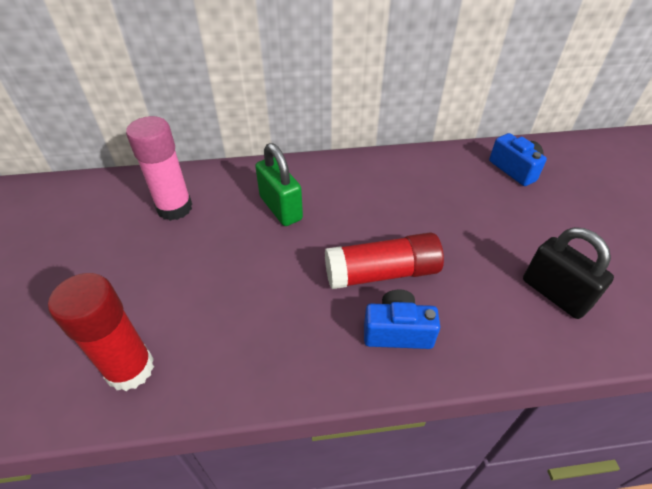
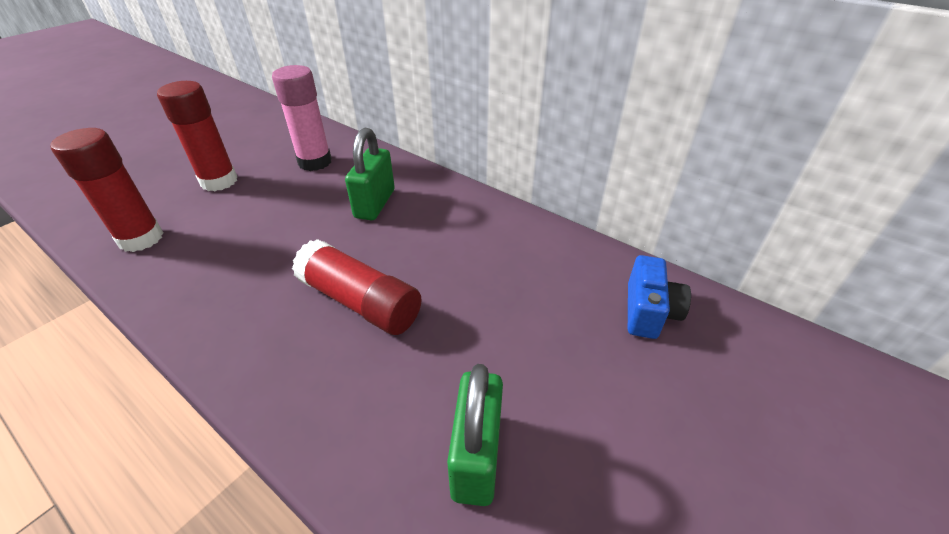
camera: 45 degrees right, 5 degrees down
(112, 277) = (219, 181): none -> red glue stick
(397, 331) = (294, 353): blue camera -> none
(554, 294) = (476, 456): black padlock -> green padlock

